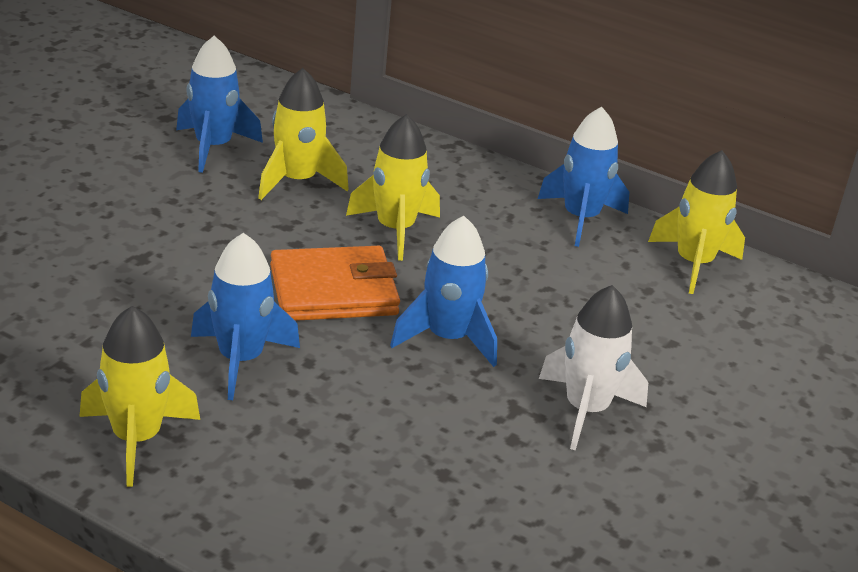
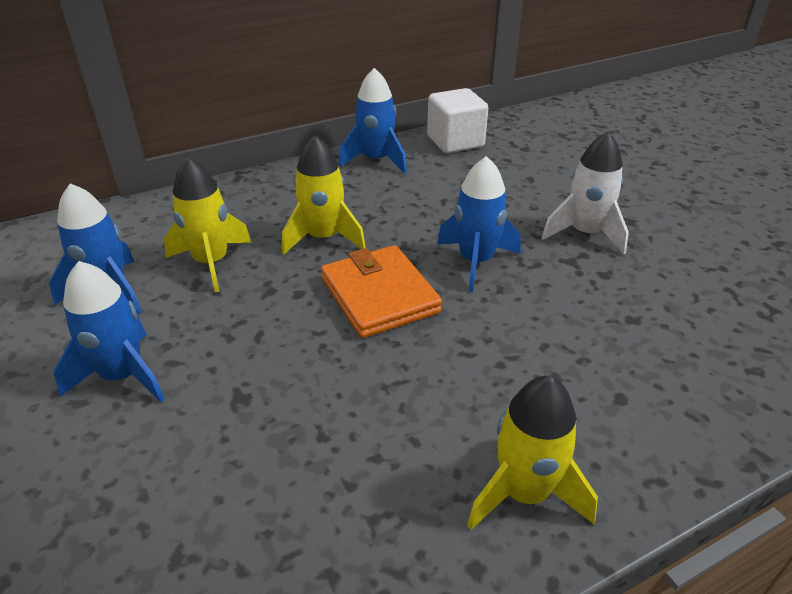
camera: 55 degrees left, 5 degrees up
(240, 360) = (441, 381): blue rocket -> blue rocket (123, 375)
(333, 290) = (379, 295): orange wallet -> orange wallet turned 45 degrees counterclockwise
(693, 264) = (455, 142): yellow rocket -> white cube

